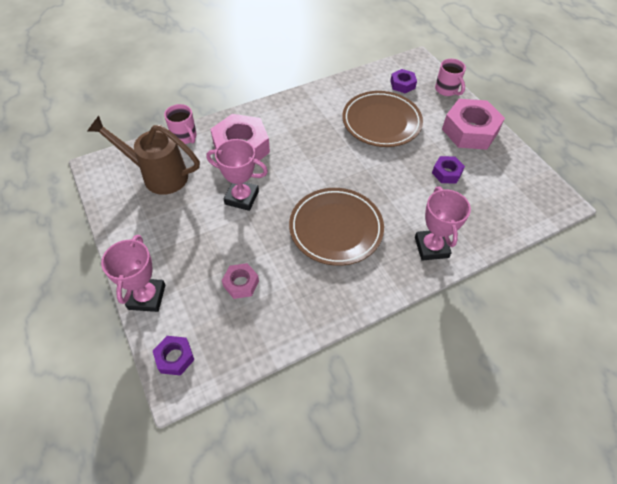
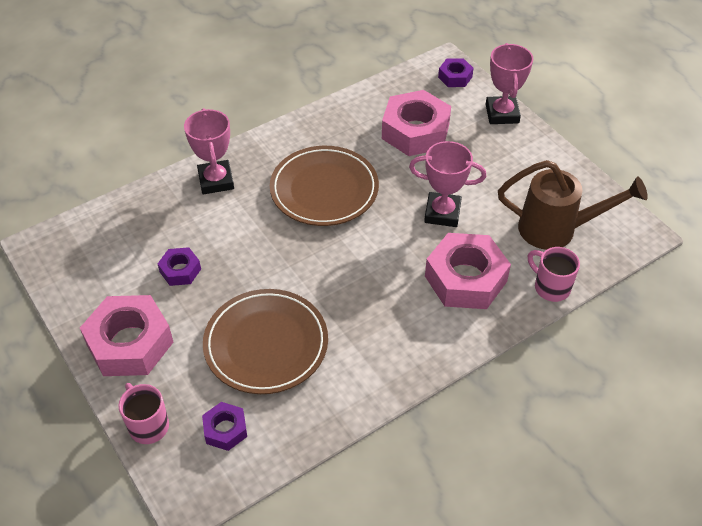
camera: 175 degrees right, 5 degrees down
(241, 283) = (415, 131): pink nut -> pink nut, size x1.98

